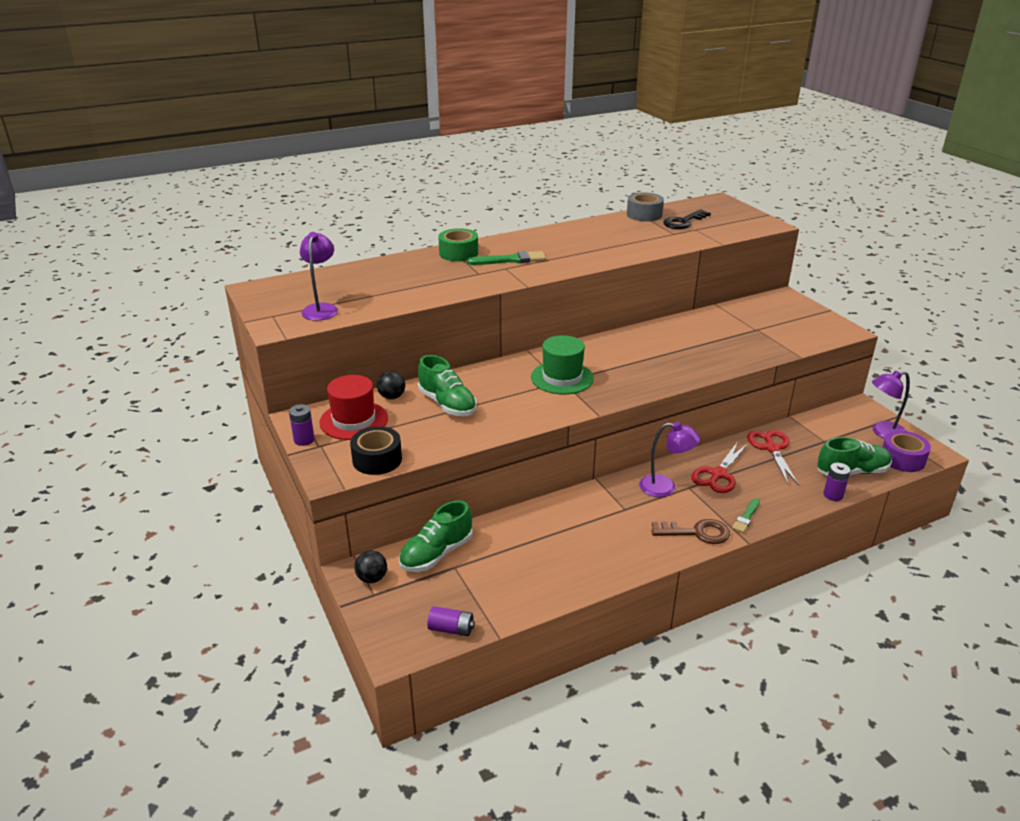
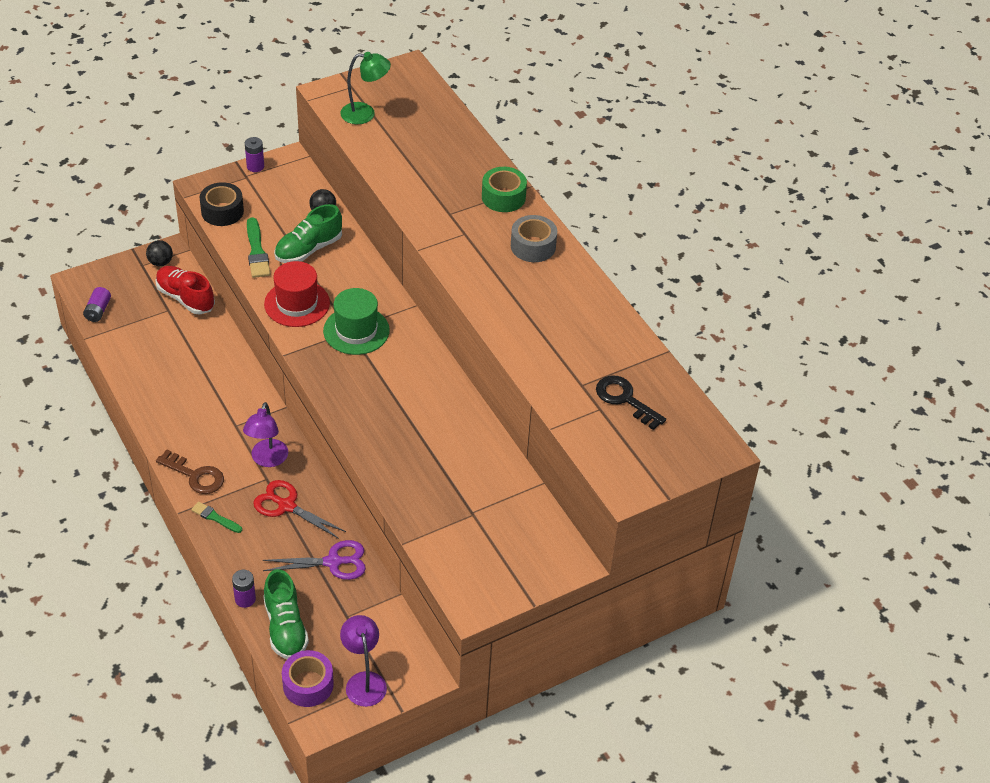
camera: 85 degrees right, 15 degrees up
(321, 308) = (365, 114): purple lamp -> green lamp
(354, 420) = (284, 192): red hat -> red hat (297, 303)
(436, 554) = (185, 298): green shoe -> red shoe
(510, 260) = (487, 237): green brush -> green brush (257, 251)
(644, 215) = (647, 362): grey tape -> grey tape (533, 246)
(697, 533) = (195, 476): brown key -> brown key turned 60 degrees counterclockwise
(772, 448) = (333, 562): red scissors -> purple scissors

